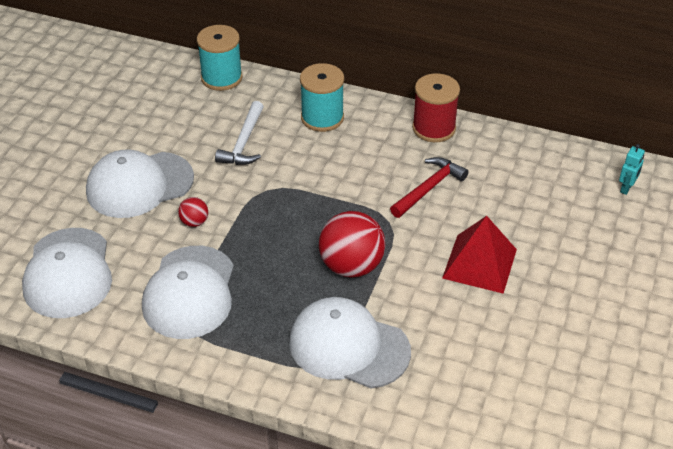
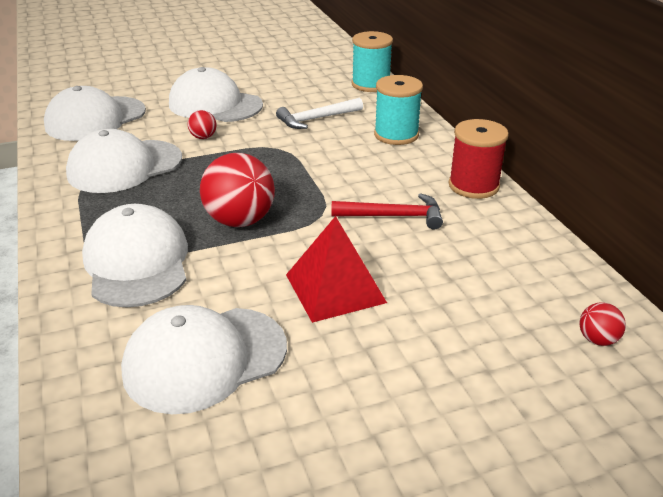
camera: 50 degrees right, 10 degrees down
(492, 360) = (205, 359): none -> white cap
(626, 188) = (597, 339): turquoise robot -> red ball

